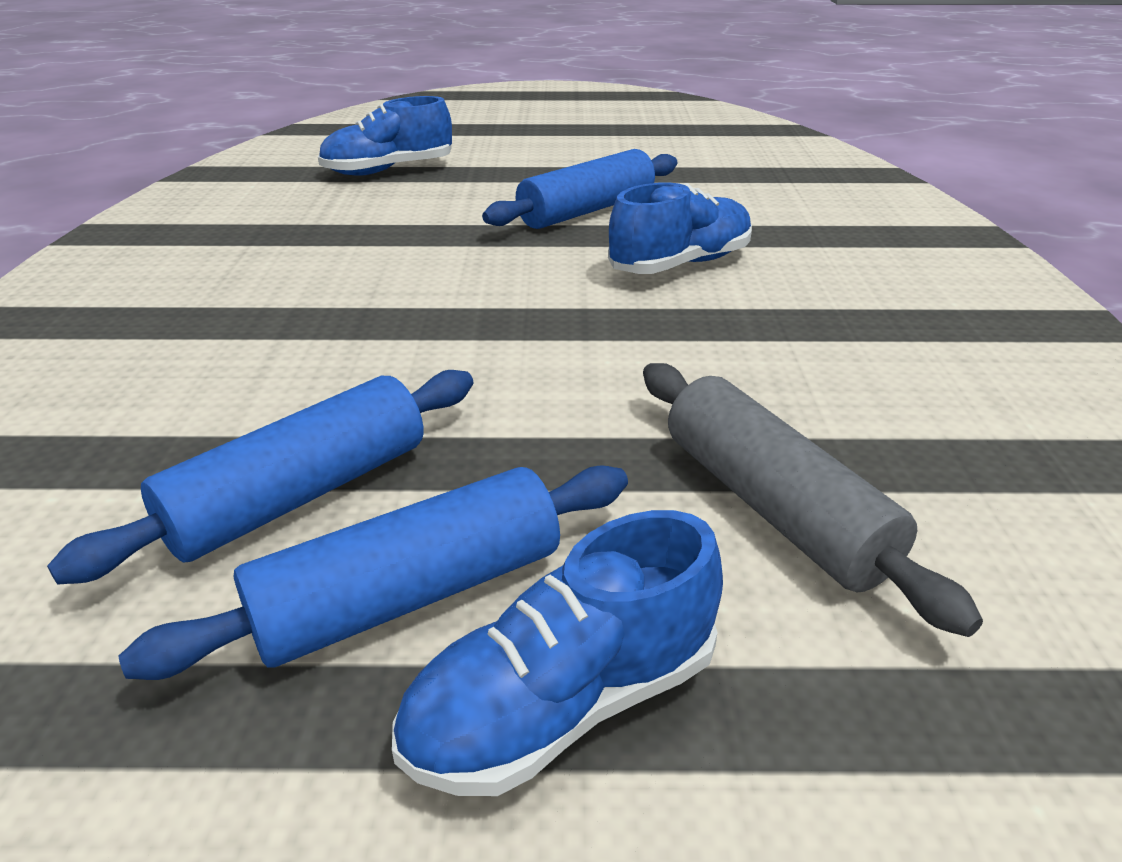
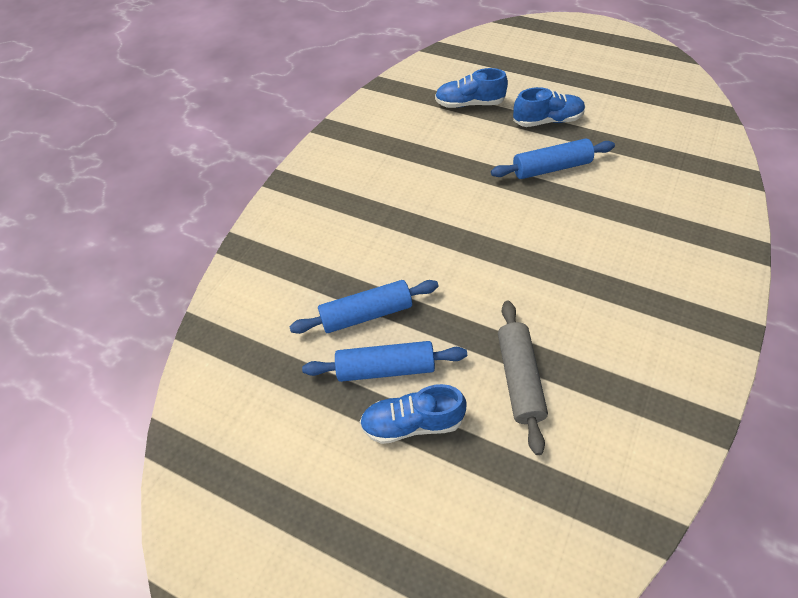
camera: 30 degrees right, 20 degrees up
(680, 264) = (572, 226): blue shoe -> blue shoe (547, 121)

